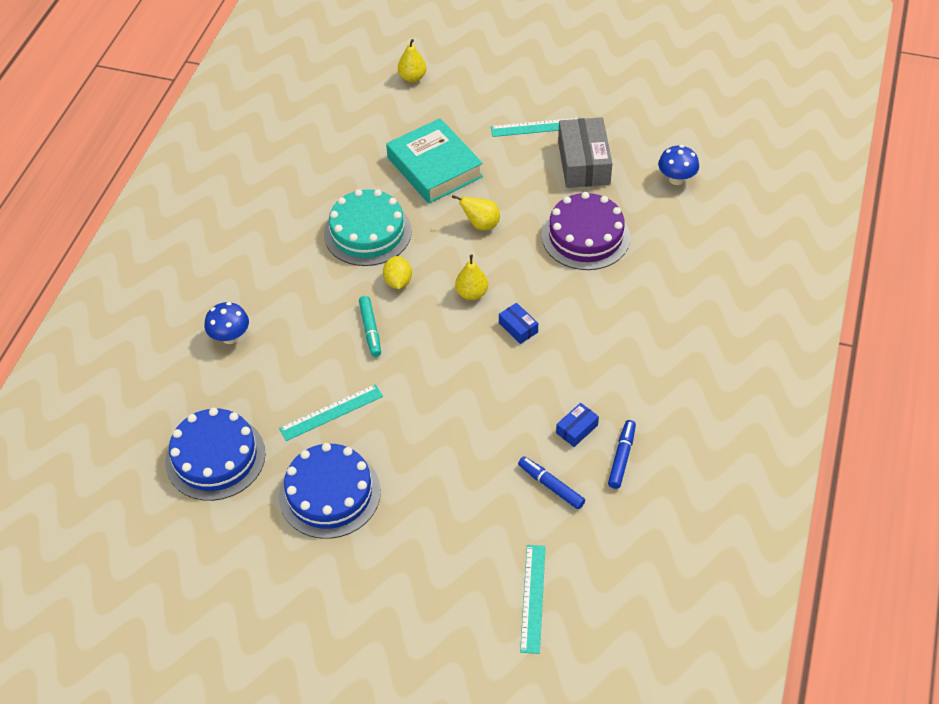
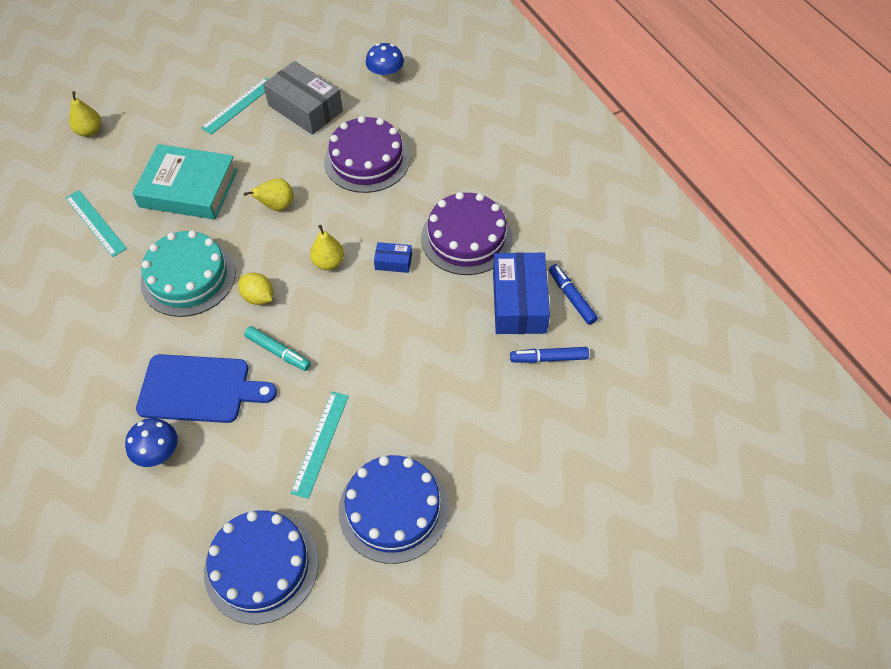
camera: 45 degrees left, 5 degrees up
(296, 315) = (199, 389): none -> blue cutting board
(533, 598) = (630, 450): turquoise ruler -> turquoise ruler (95, 223)
(576, 429) = (519, 302): blue box -> blue box, size x2.11
(593, 351) = (466, 238): none -> purple cake

